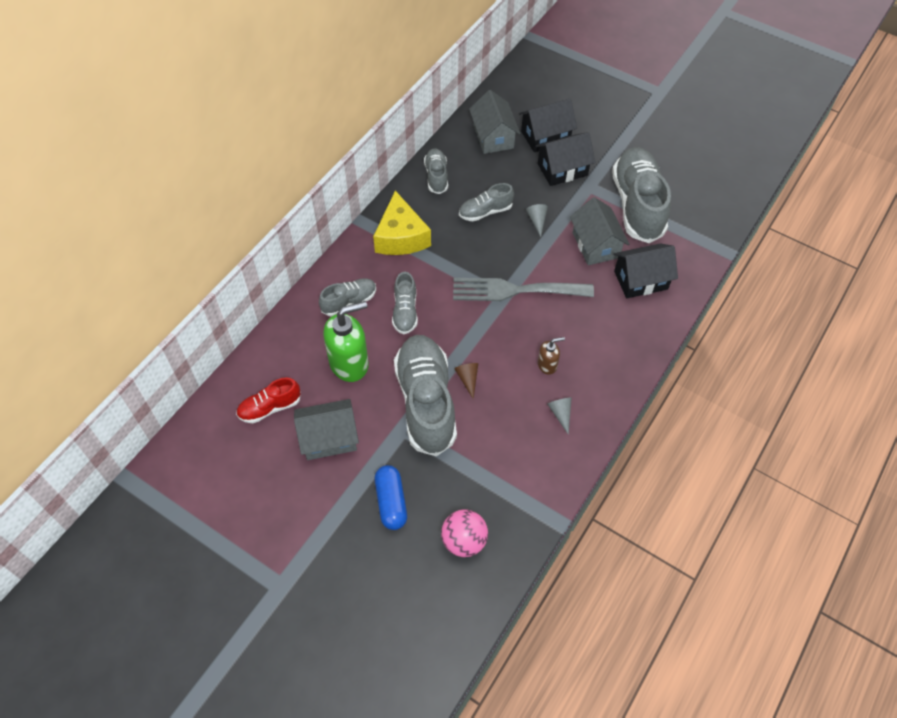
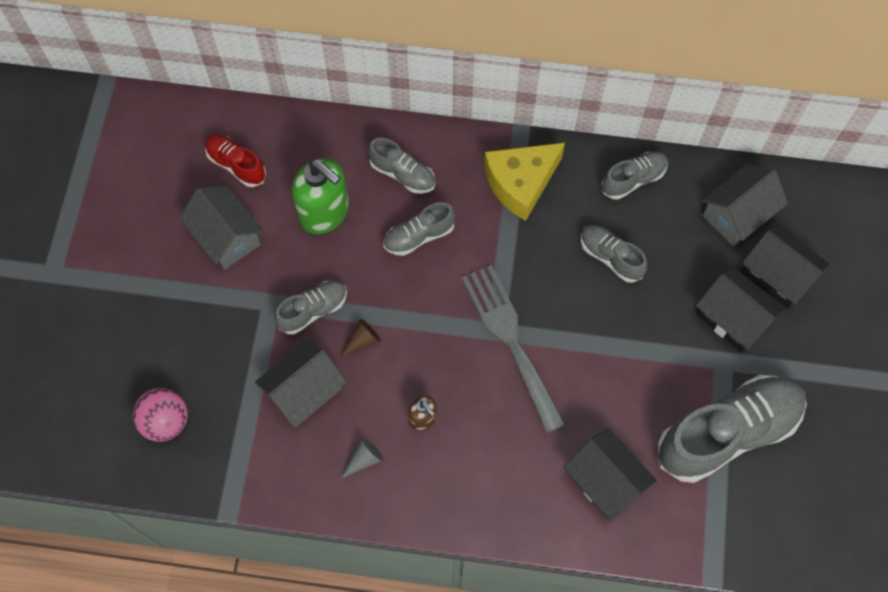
camera: 65 degrees right, 10 degrees up
(391, 502) = (180, 330): blue capsule -> none
(426, 402) = (313, 310): grey shoe -> grey shoe, size x0.50
(537, 221) = (630, 322): grey cone -> none
(595, 245) = (631, 405): grey house -> grey house (304, 391)

